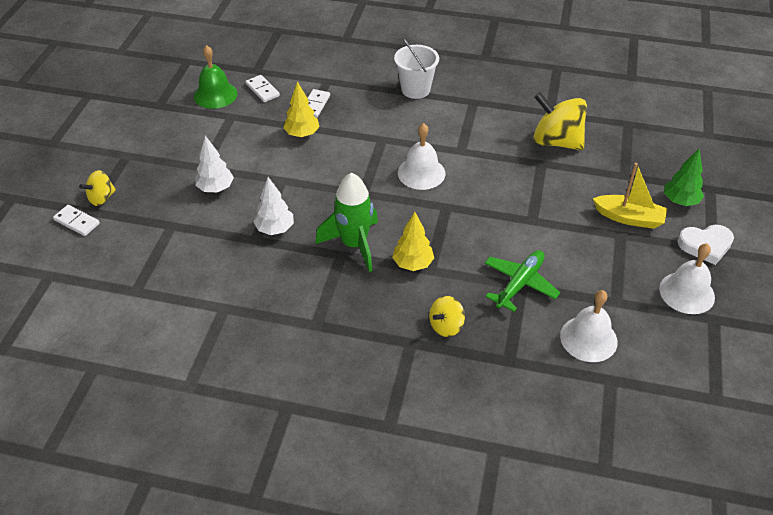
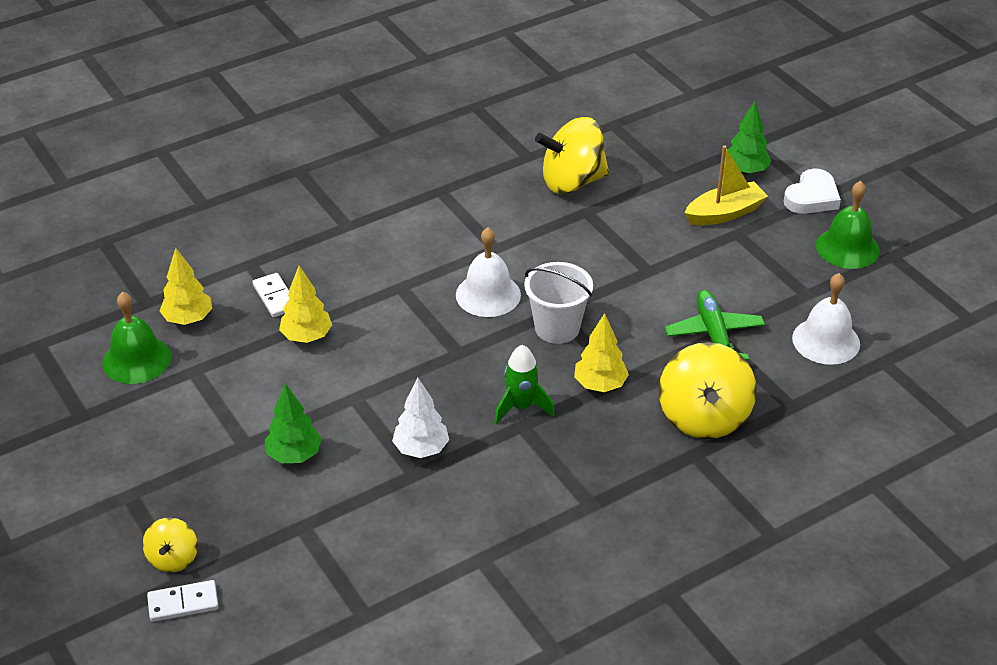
camera: 45 degrees left, 5 degrees down
(216, 188) = (294, 455): white tree -> green tree
(262, 90) = (188, 319): white domino -> yellow tree
(354, 244) = (521, 407): green rocket -> green rocket, size x0.65
(415, 89) = (363, 214): white bucket -> white bucket (557, 328)
(446, 326) = (704, 417): yellow spinning top -> yellow spinning top, size x1.88
(687, 292) = (847, 248): white bell -> green bell

